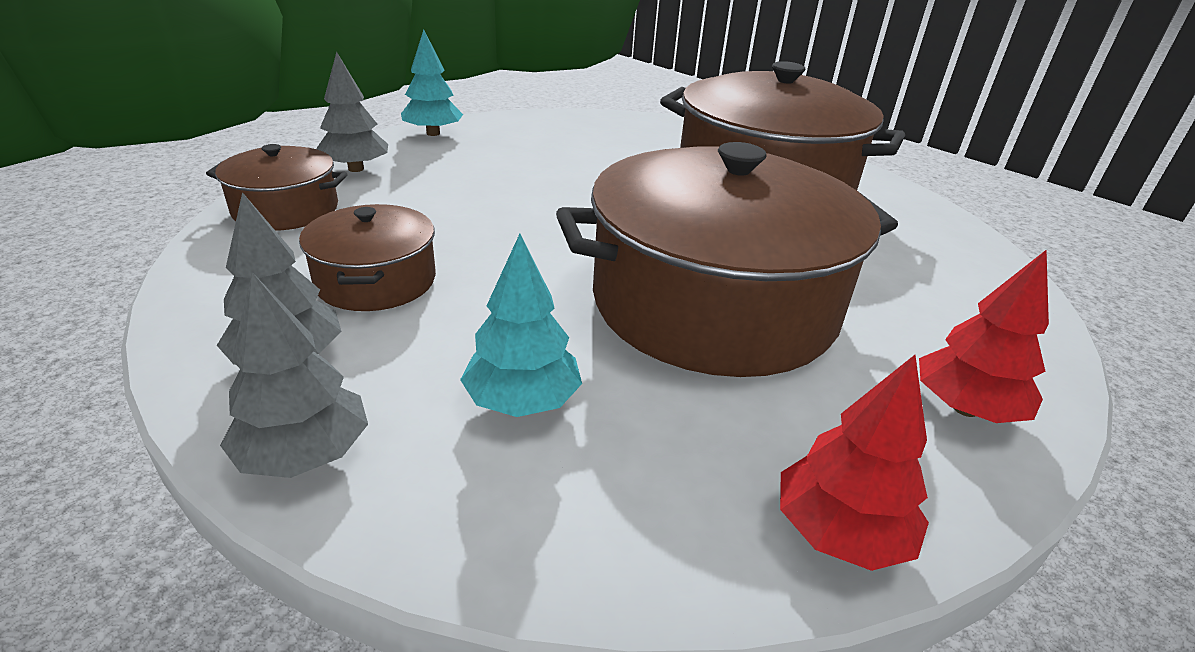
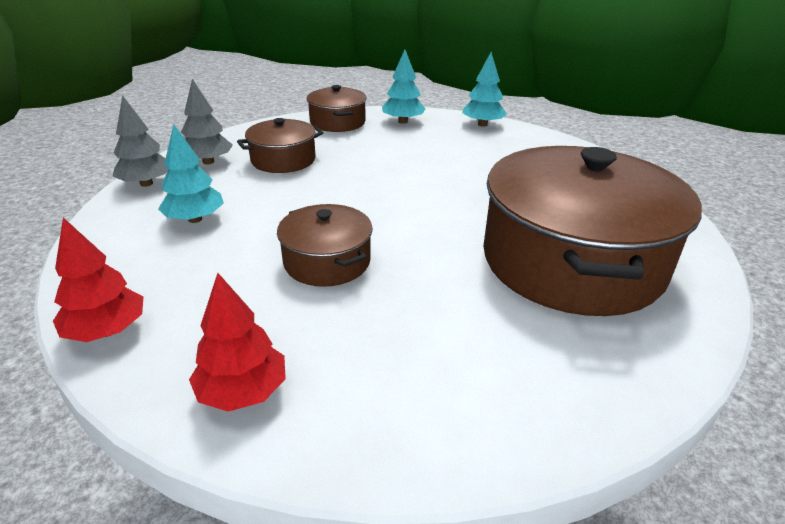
camera: 70 degrees right, 0 degrees up
(356, 169) = (403, 121): grey tree -> turquoise tree
(713, 304) = (327, 261): brown pot -> brown pot, size x0.48

